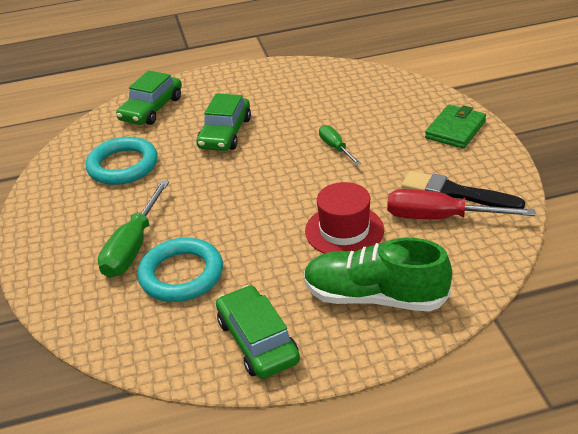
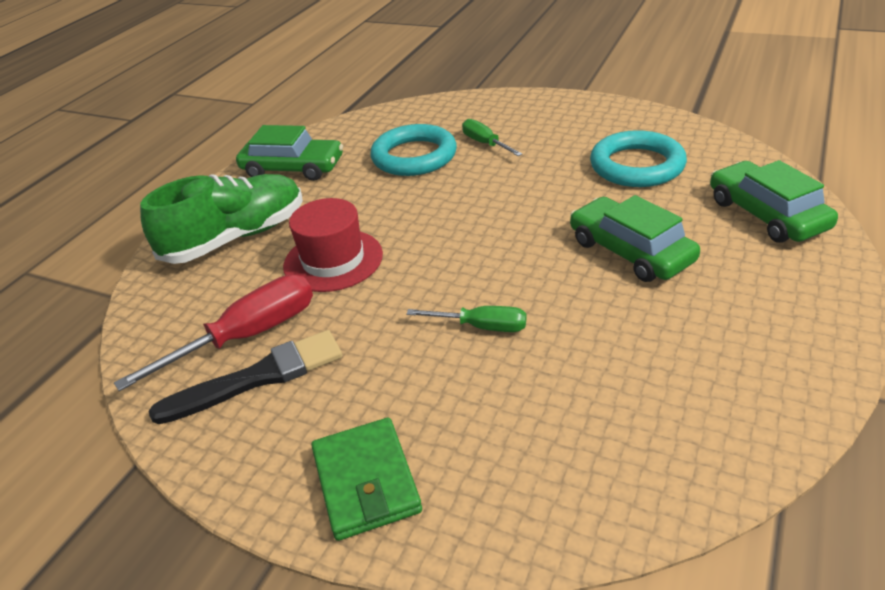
camera: 130 degrees right, 0 degrees up
(133, 246) = (485, 144): green screwdriver -> green screwdriver, size x0.58

